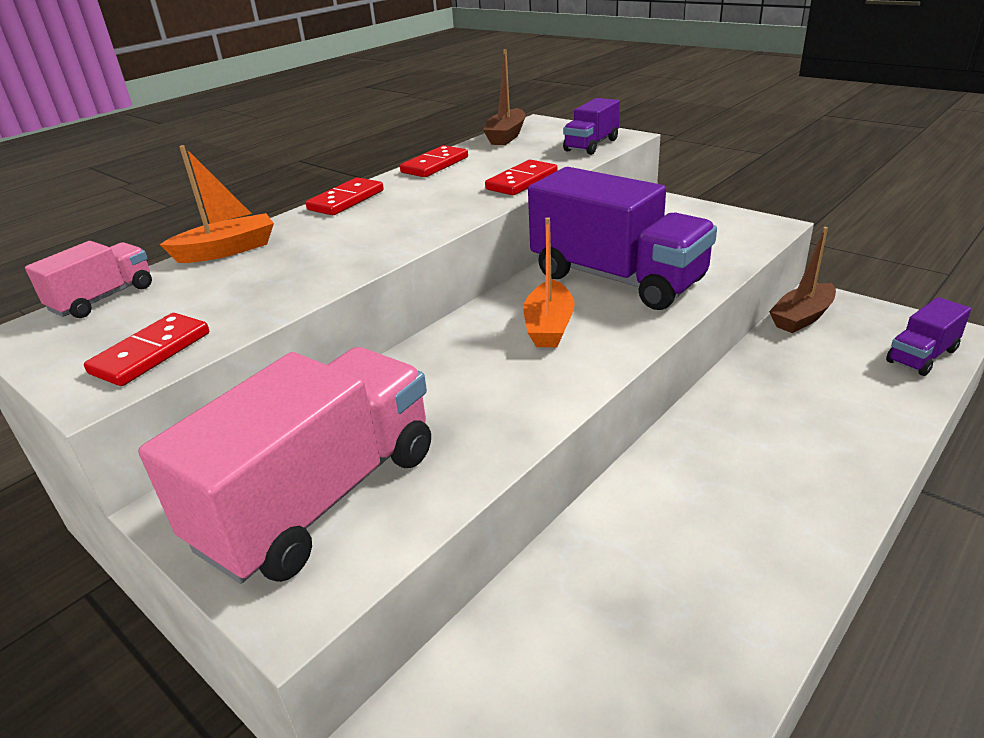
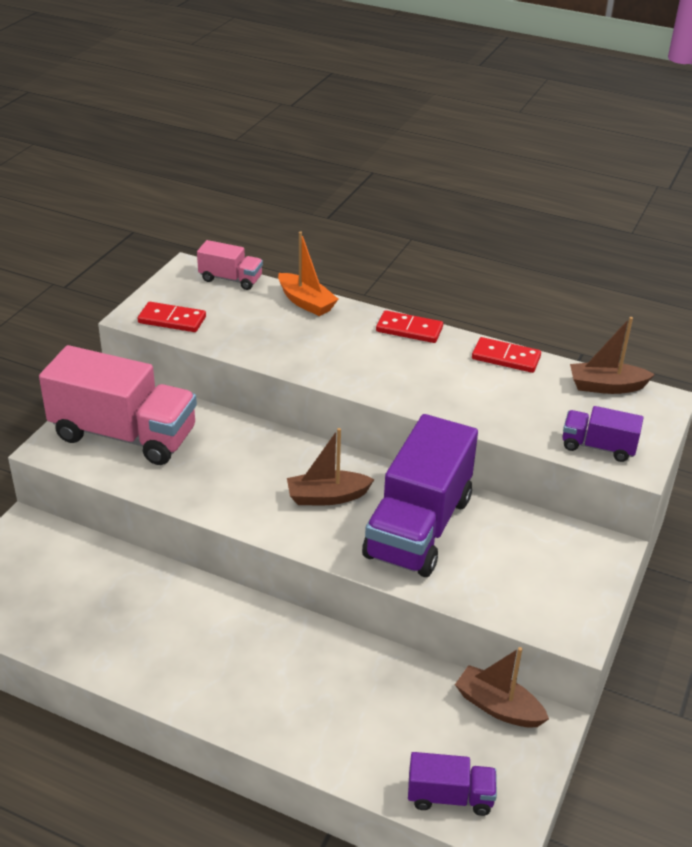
camera: 70 degrees right, 5 degrees up
(522, 181) = (479, 415): red domino -> none
(549, 326) = (327, 497): orange boat -> brown boat
(921, 356) = (450, 796): purple truck -> purple truck turned 150 degrees clockwise

